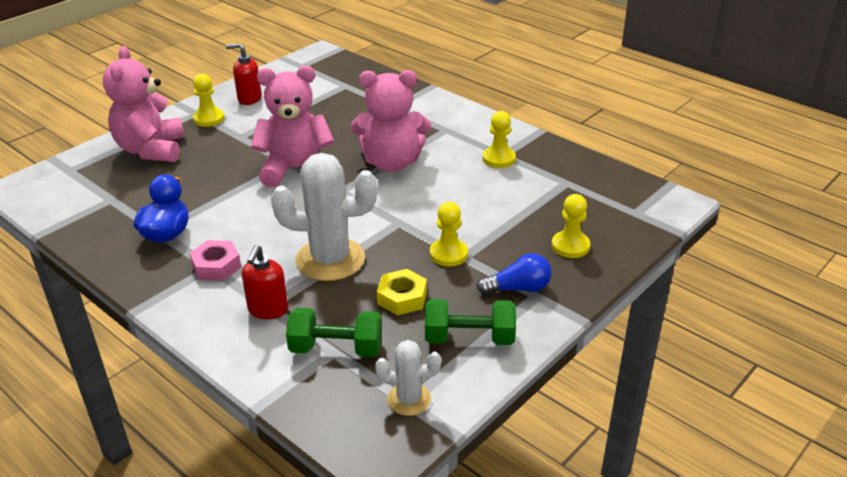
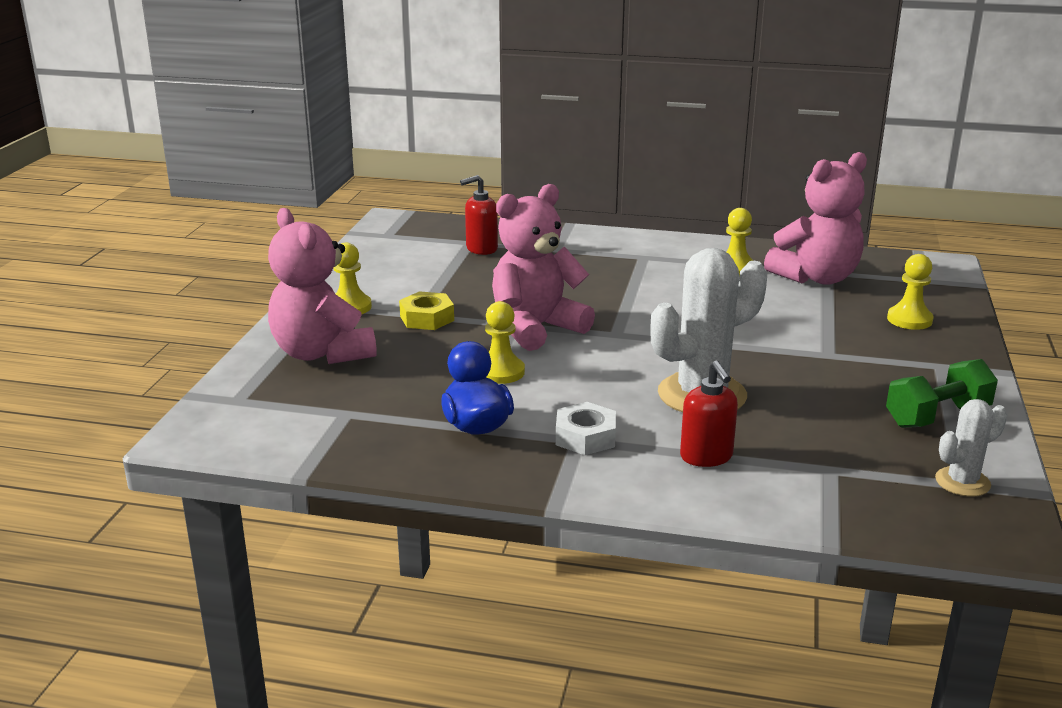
camera: 30 degrees left, 10 degrees down
(216, 266) = (585, 437): pink nut -> white nut
(249, 99) = (371, 278): red soap dispenser -> red soap dispenser (481, 249)
(336, 349) = (829, 466): green dumbbell -> none
(391, 163) = (632, 297): pink teddy bear -> pink teddy bear (816, 278)
(402, 298) = (825, 404): yellow nut -> yellow nut (427, 318)
(448, 254) = (811, 357): yellow pawn -> yellow pawn (500, 372)
(518, 288) = (917, 365): blue light bulb -> none

